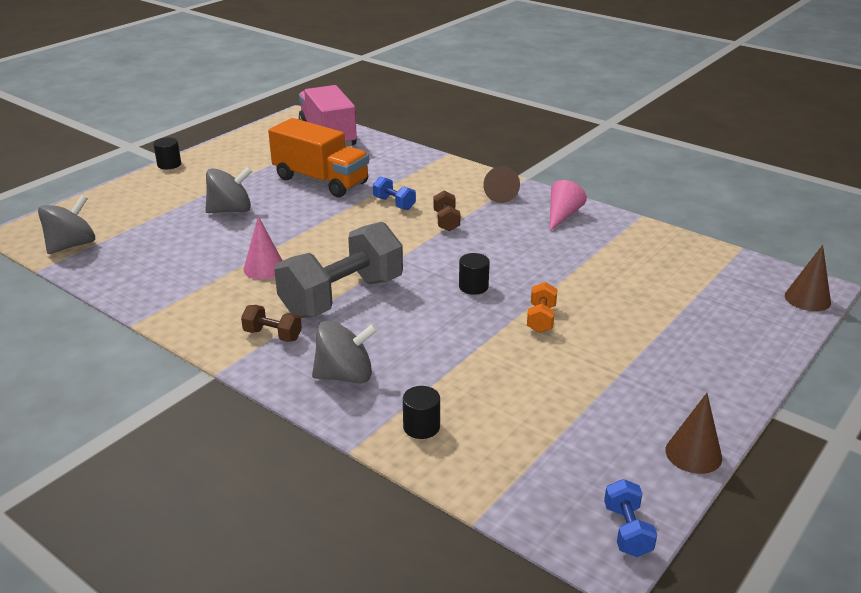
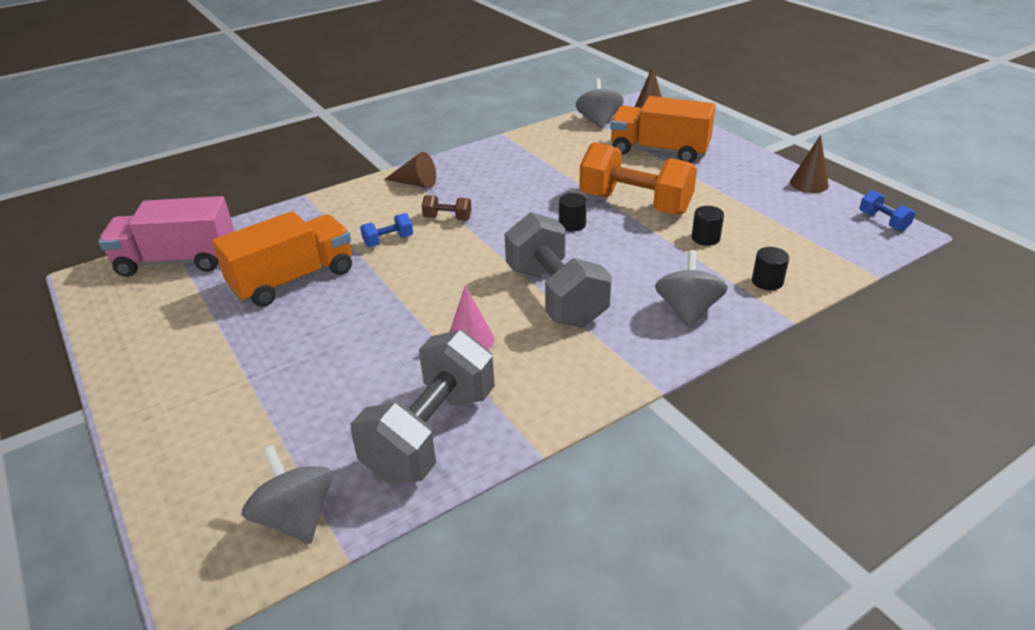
camera: 70 degrees left, 5 degrees up
(151, 274) = (431, 433): none -> grey dumbbell
(169, 164) = (117, 404): black cylinder -> black cylinder (705, 238)
(231, 210) = (311, 355): grey spinning top -> grey spinning top (598, 121)
(273, 335) = (606, 346): brown dumbbell -> none
(541, 319) = (635, 204): orange dumbbell -> orange dumbbell, size x2.33
(562, 215) = (478, 163): pink cone -> none
(627, 531) = (883, 221): blue dumbbell -> blue dumbbell turned 45 degrees clockwise
(687, 320) = (659, 151): none -> orange truck

